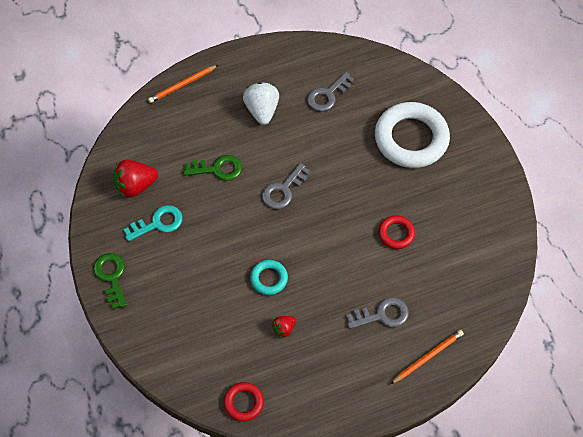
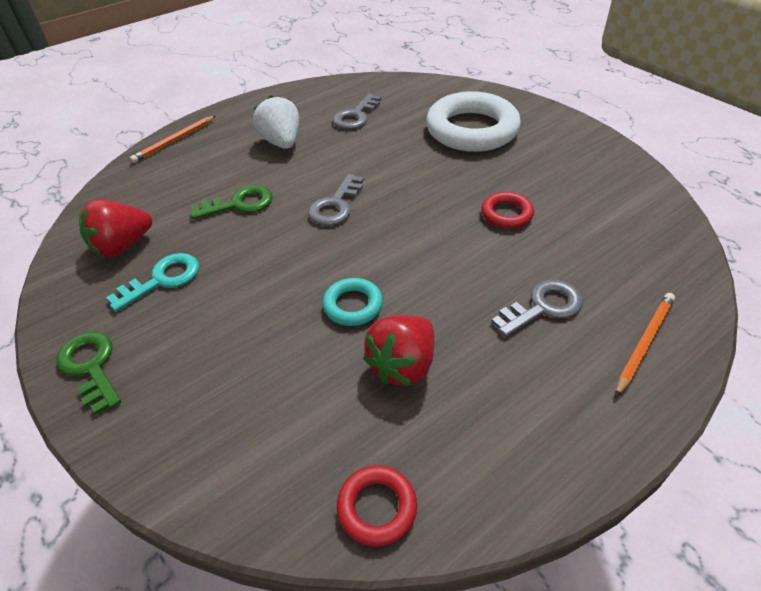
camera: 15 degrees left, 15 degrees down
(284, 328) = (403, 365): red strawberry -> red strawberry, size x1.87

